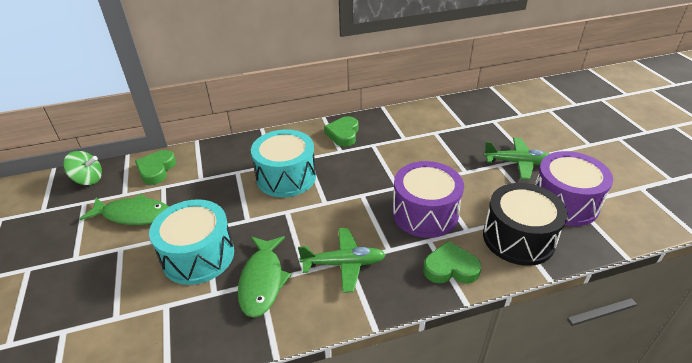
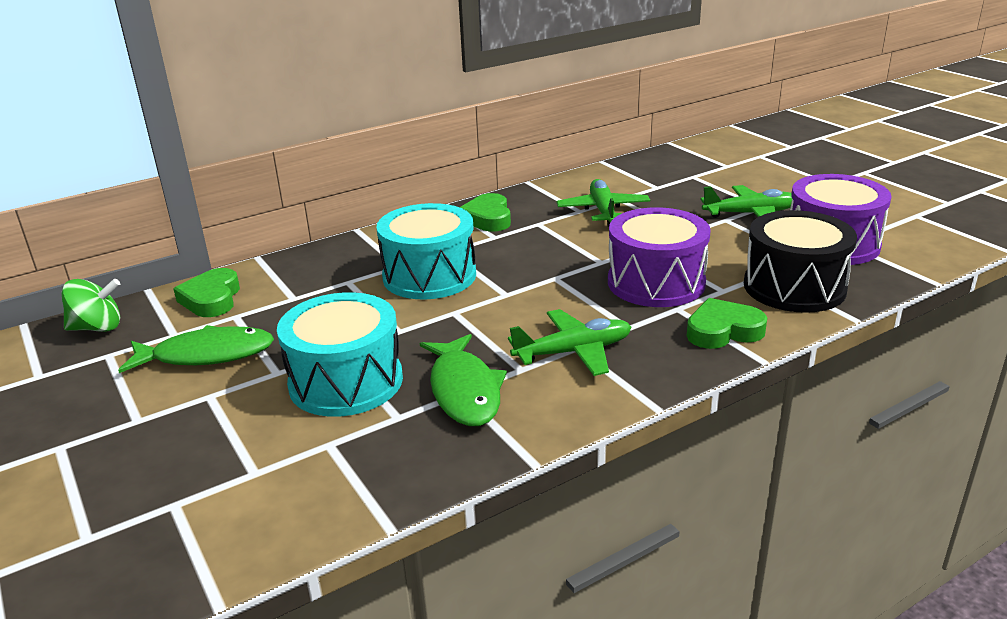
camera: 15 degrees left, 10 degrees down
(419, 141) = (603, 211): none -> green plane

